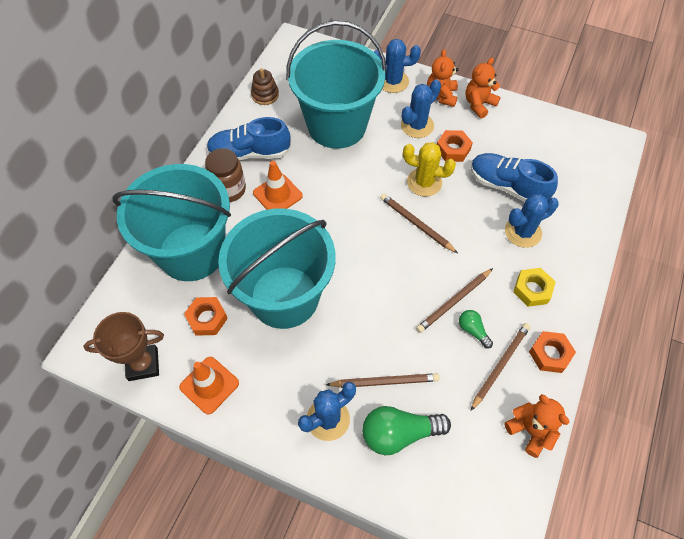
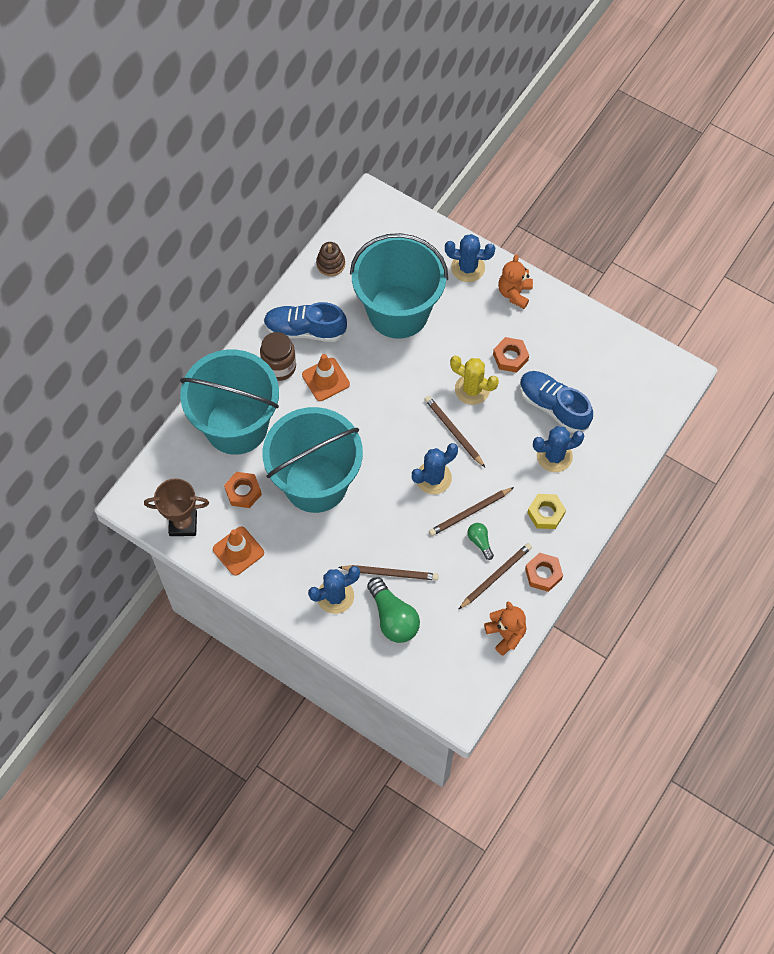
camera: 10 degrees right, 5 degrees up
(399, 433) = (393, 618): green light bulb -> green light bulb turned 120 degrees counterclockwise
(417, 125) = (480, 324): blue cactus -> blue cactus (433, 478)
(479, 104) = (551, 309): orange teddy bear -> none

